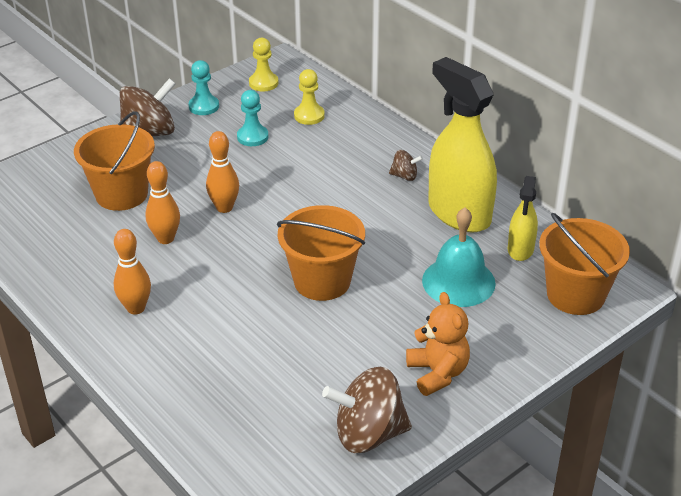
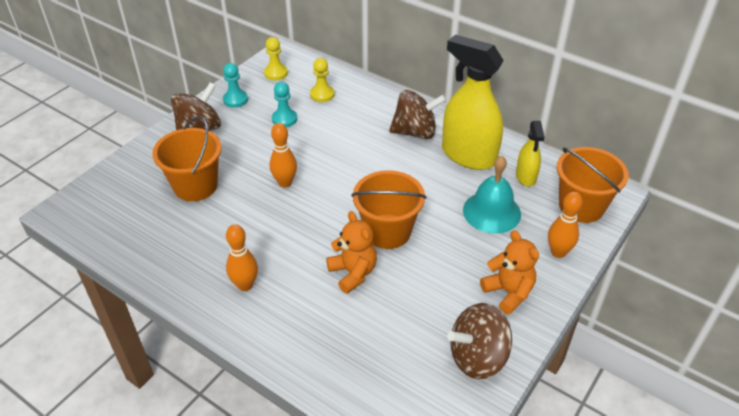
camera: 15 degrees left, 5 degrees up
(165, 238) = (247, 218): orange bowling pin -> orange bowling pin (558, 252)
(262, 318) = (353, 273): none -> orange teddy bear
(404, 176) = (415, 132): brown spinning top -> brown spinning top, size x2.08

